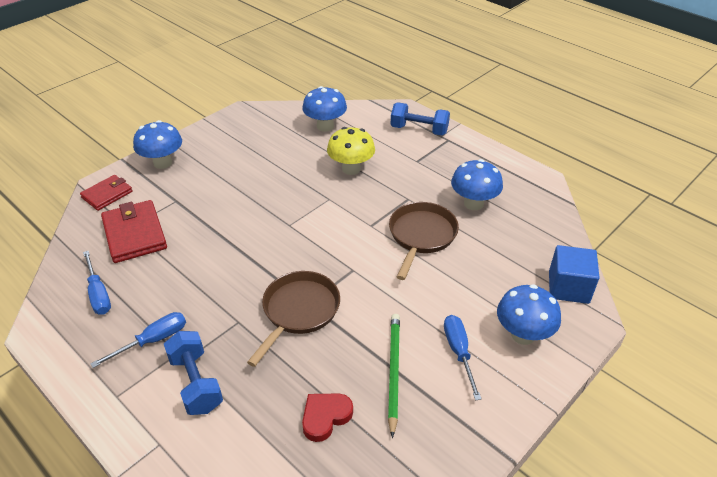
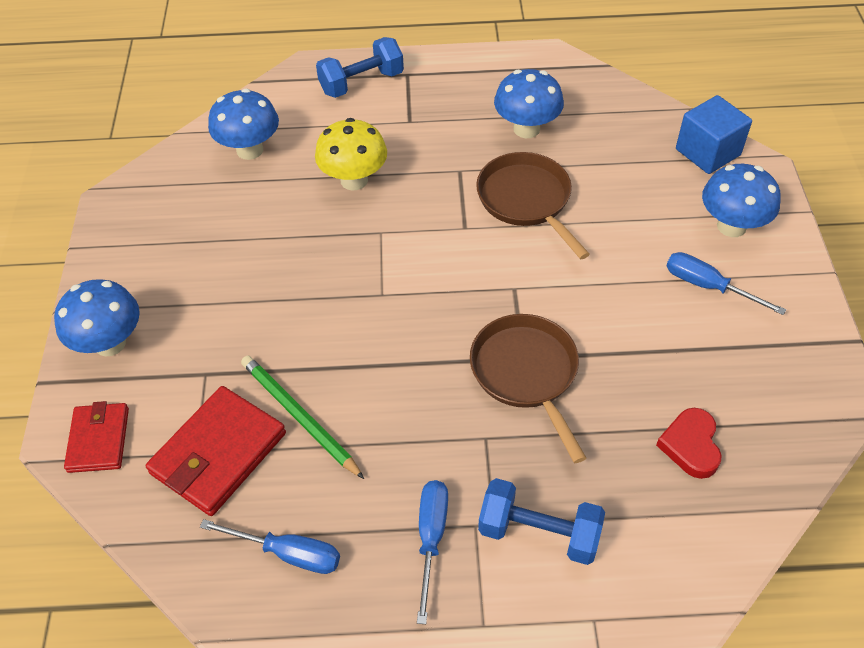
camera: 45 degrees left, 10 degrees up
(134, 234) = (218, 453): red wallet -> red wallet turned 75 degrees counterclockwise
(393, 371) = (684, 352): green pencil -> green pencil (299, 417)

